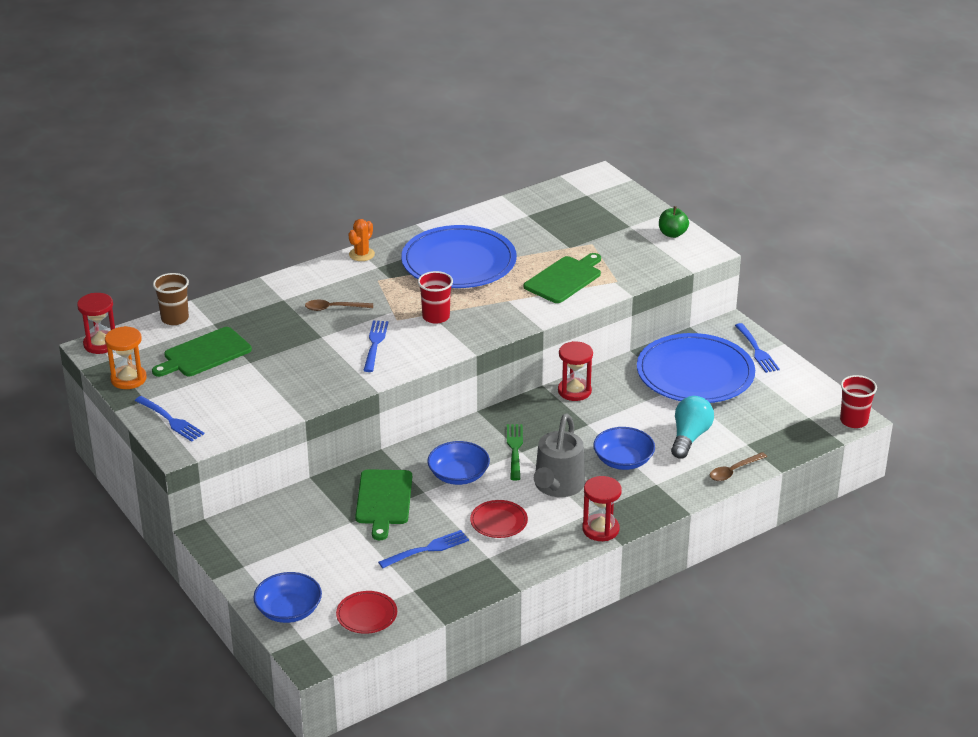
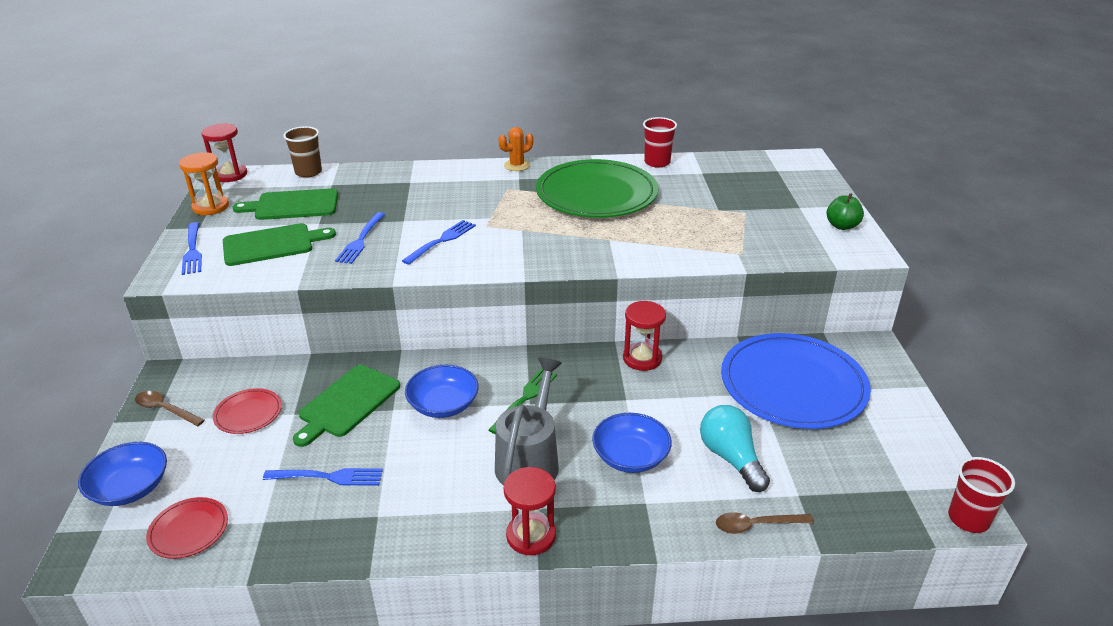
camera: 30 degrees right, 0 degrees up
(334, 308) = (442, 200): brown spoon -> brown spoon (165, 409)
(436, 317) = (524, 234): red cup -> red cup (657, 162)
(459, 262) = (596, 194): blue plate -> green plate
(498, 521) = (431, 475): red plate -> red plate (248, 413)
(557, 487) = (530, 459): grey watering can -> grey watering can turned 150 degrees clockwise
(564, 279) = (686, 236): green cutting board -> green cutting board (272, 244)
(689, 437) = (731, 458): turquoise light bulb -> turquoise light bulb turned 75 degrees counterclockwise
(756, 350) = (887, 382): blue fork -> blue fork (361, 240)

